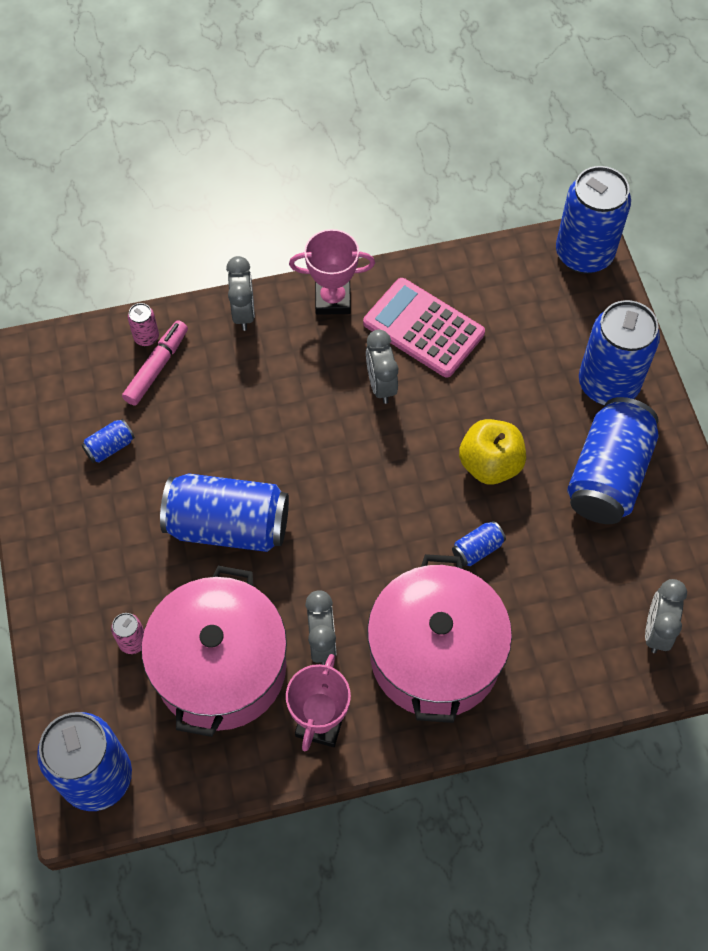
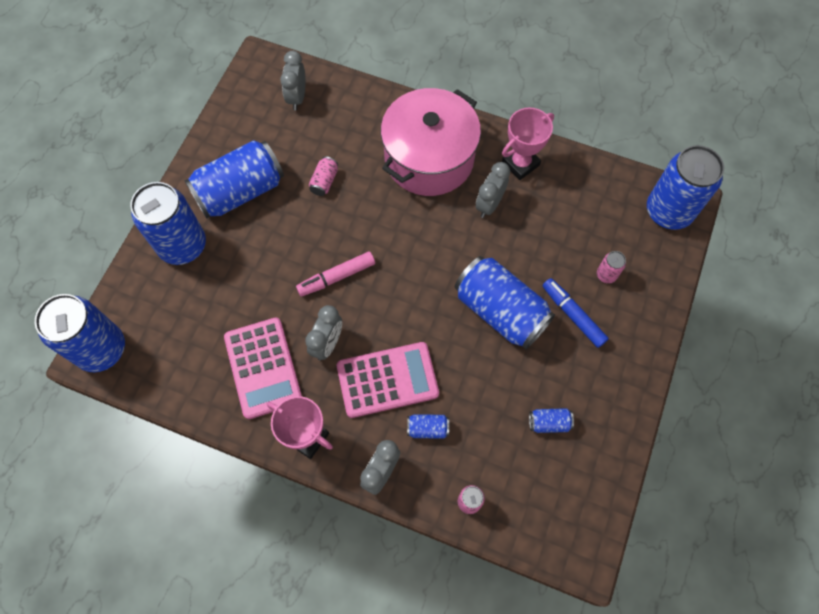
camera: 145 degrees left, 5 degrees up
(146, 570) = (573, 315): none -> blue marker
(157, 367) = (476, 468): pink marker -> pink marker (336, 277)
(221, 667) = (560, 227): pink pot -> none
(296, 389) = (387, 380): none -> pink calculator
(477, 549) = (356, 199): blue can -> blue can (427, 428)
(490, 464) = (304, 243): yellow apple -> none
(529, 546) = (324, 181): none -> pink can
(656, 630) = (297, 97): grey clock -> grey clock turned 135 degrees clockwise

